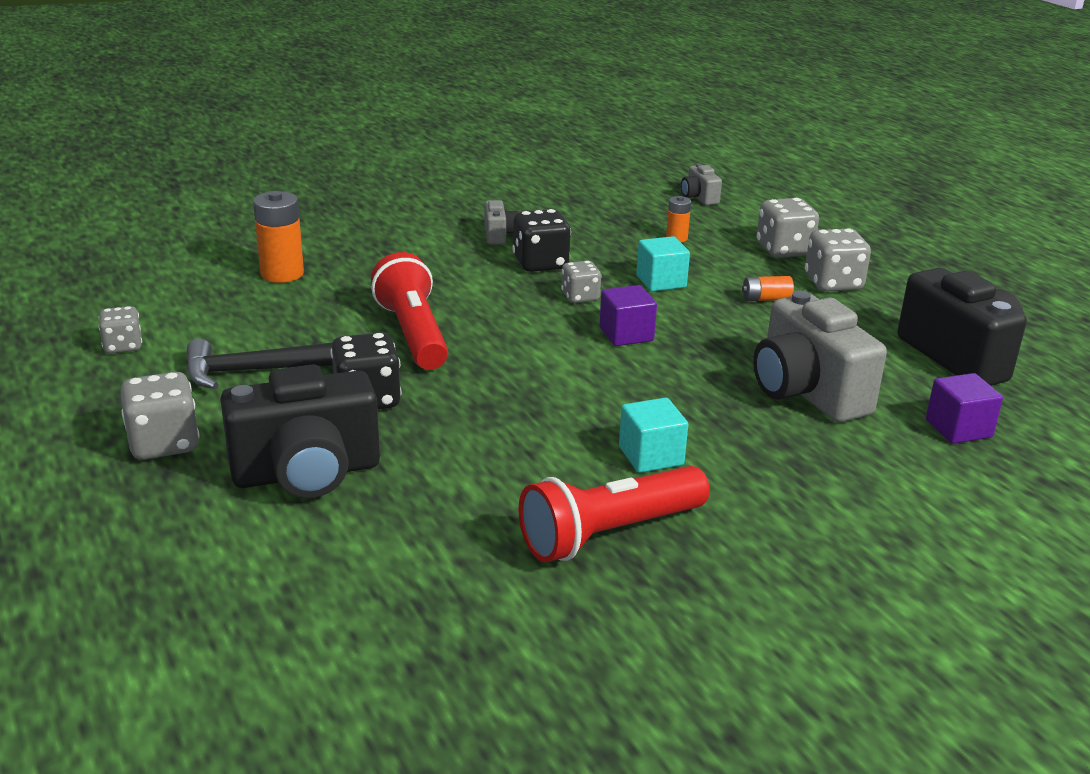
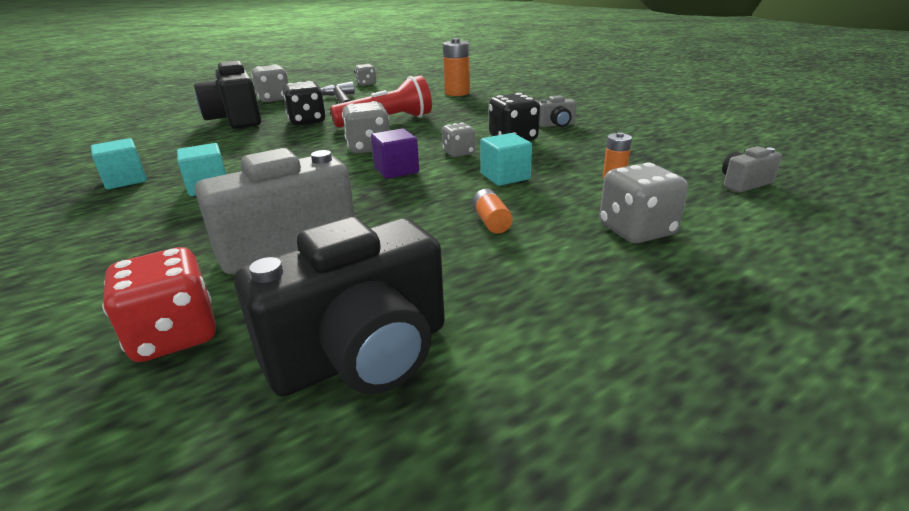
camera: 85 degrees right, 0 degrees up
(609, 533) = (125, 180): red flashlight -> turquoise cube
(833, 283) = (558, 261): grey dice -> grey dice (369, 148)
(958, 428) = (174, 335): purple cube -> red dice

